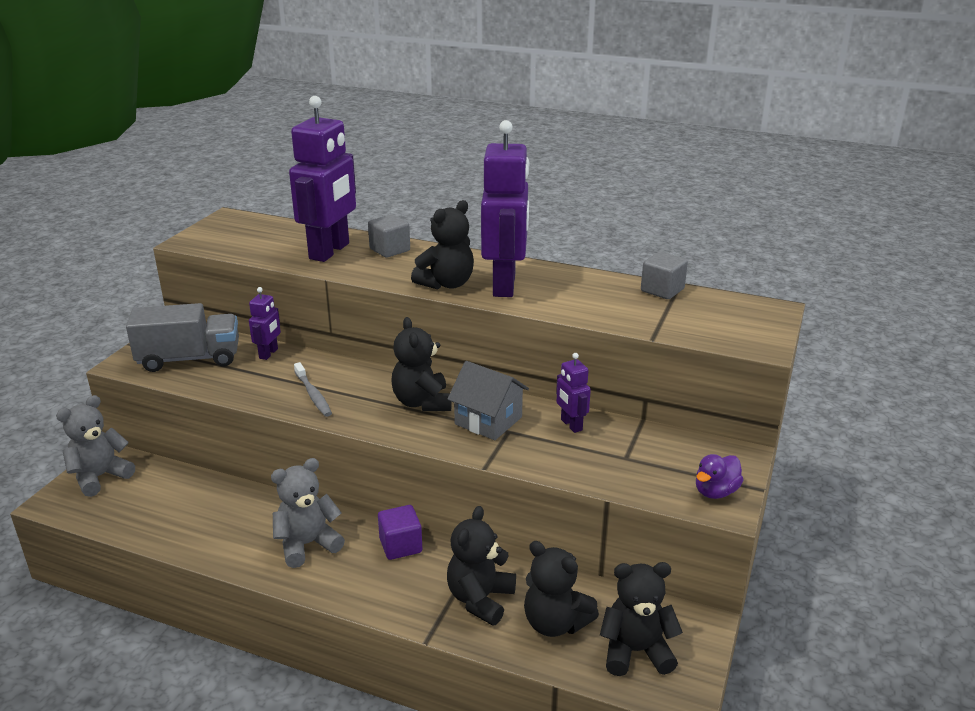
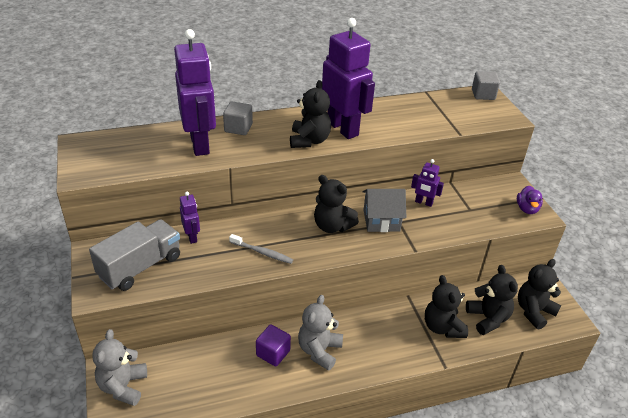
camera: 40 degrees left, 10 degrees up
(400, 546) = (369, 321): purple cube -> purple cube (273, 353)
(555, 623) = (488, 318): black teddy bear -> black teddy bear turned 105 degrees counterclockwise
(662, 290) = (424, 100): grey cube -> grey cube (483, 95)

